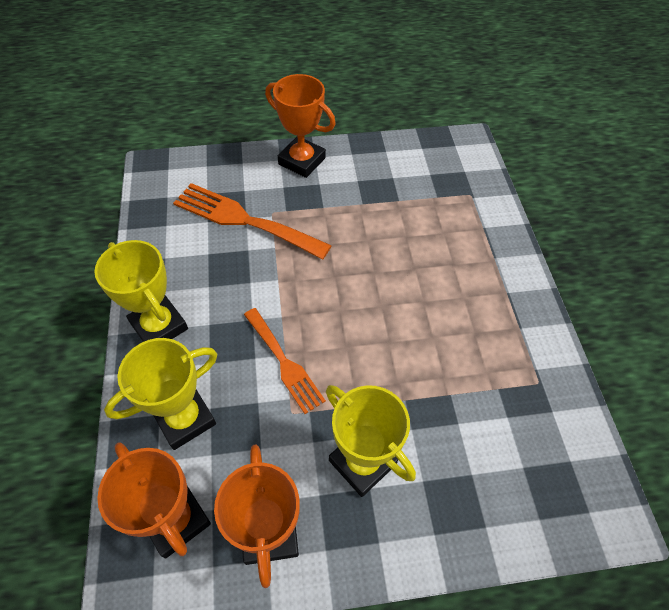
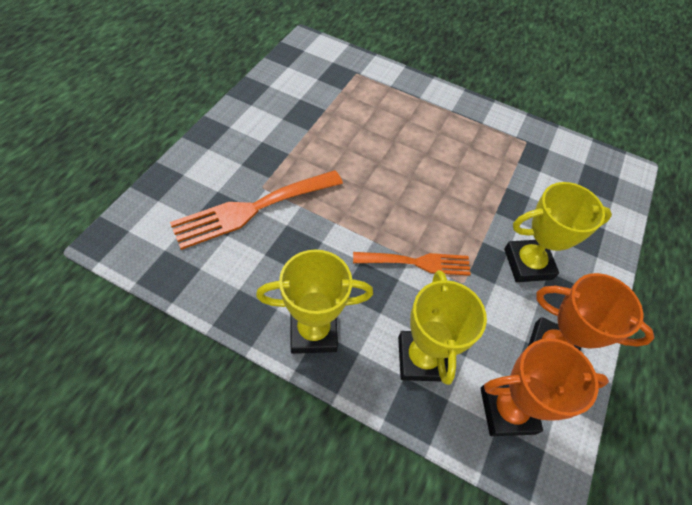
camera: 60 degrees left, 0 degrees up
(302, 161) = (226, 137): orange trophy -> none

